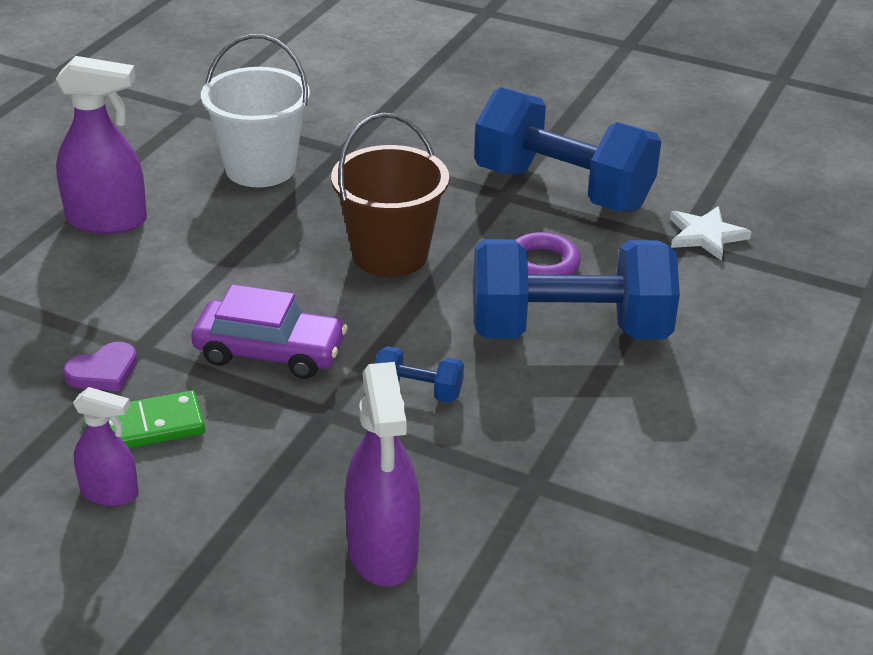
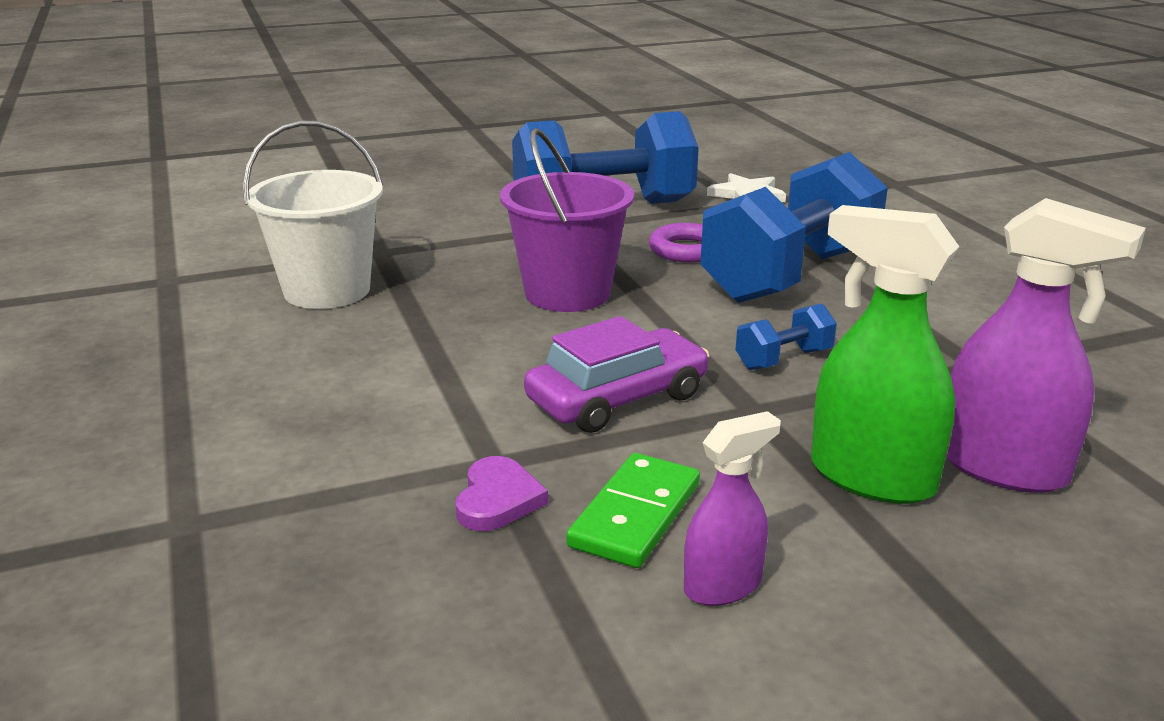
camera: 45 degrees left, 10 degrees down
(107, 220) = (241, 390): purple spray bottle -> none
(298, 498) = (871, 477): none -> green spray bottle
(390, 254) = (567, 293): brown bucket -> purple bucket

